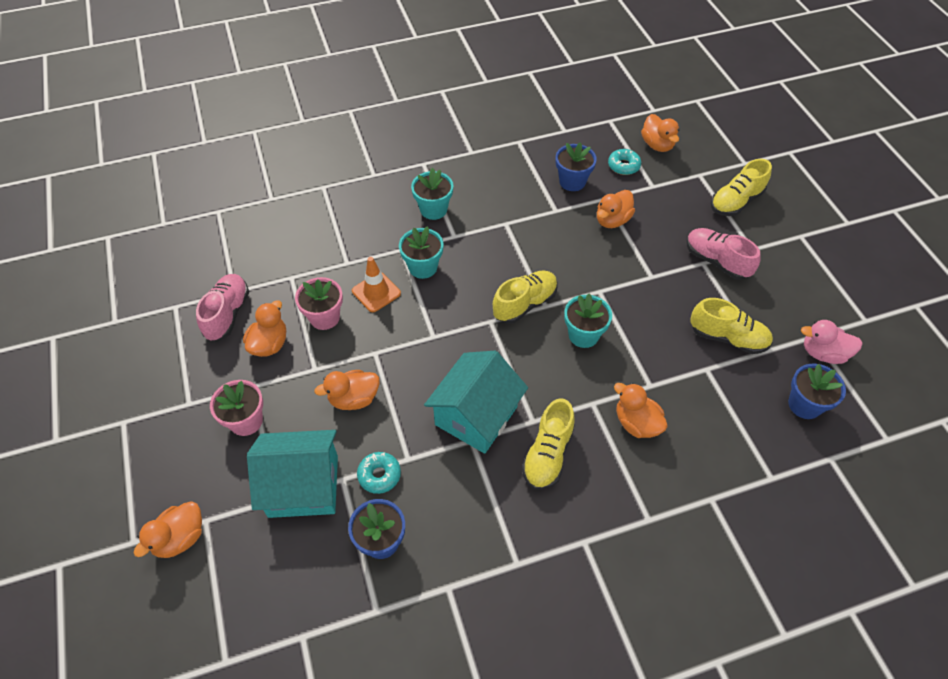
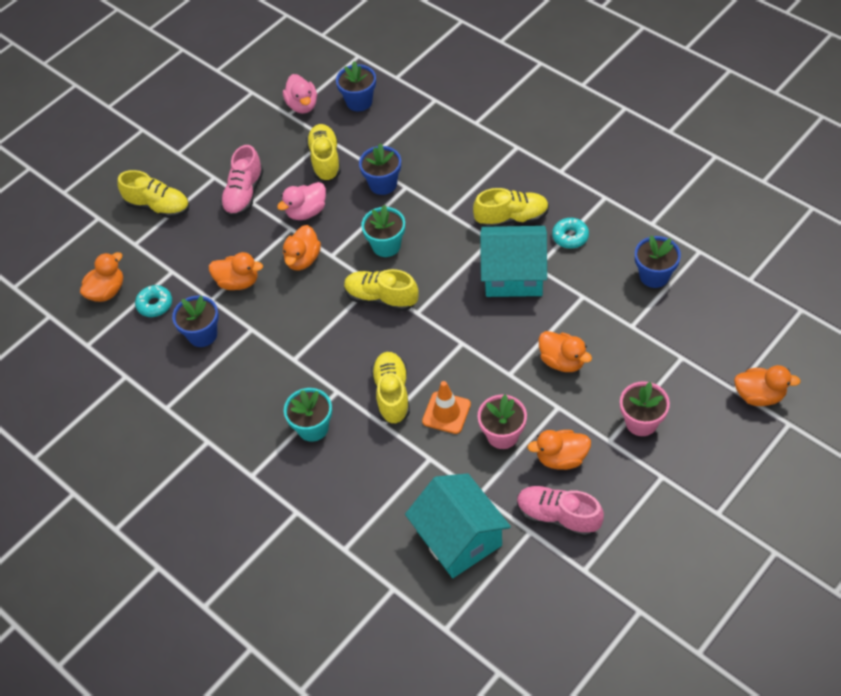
camera: 115 degrees left, 0 degrees up
(227, 314) = (558, 517): pink shoe -> pink shoe turned 45 degrees clockwise
(303, 486) = (657, 346): turquoise house -> turquoise house (459, 538)
(379, 475) = (609, 305): turquoise donut -> turquoise donut (570, 237)
(423, 267) = (392, 394): turquoise flower pot -> yellow shoe
(636, 423) = (445, 182): orange duck -> orange duck (303, 259)
(665, 295) = (306, 212): none -> pink duck
(666, 369) = (383, 184): none -> blue flower pot

